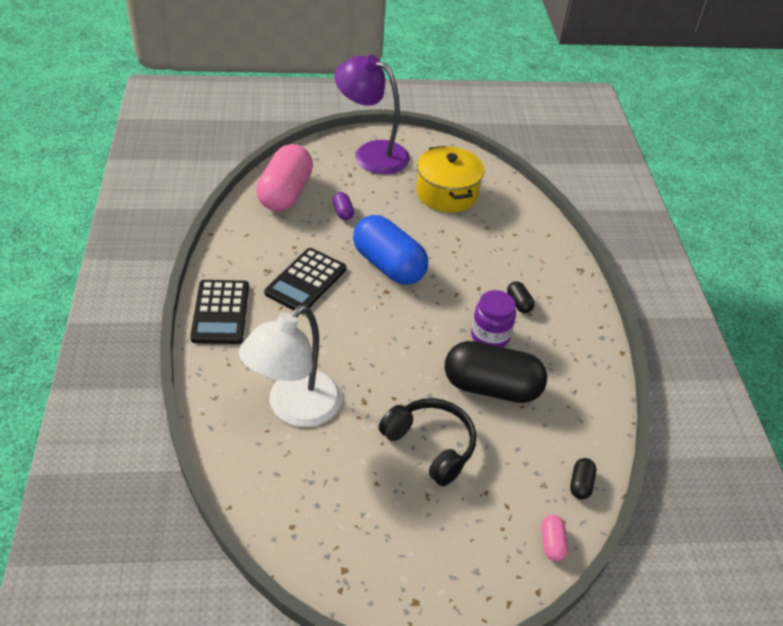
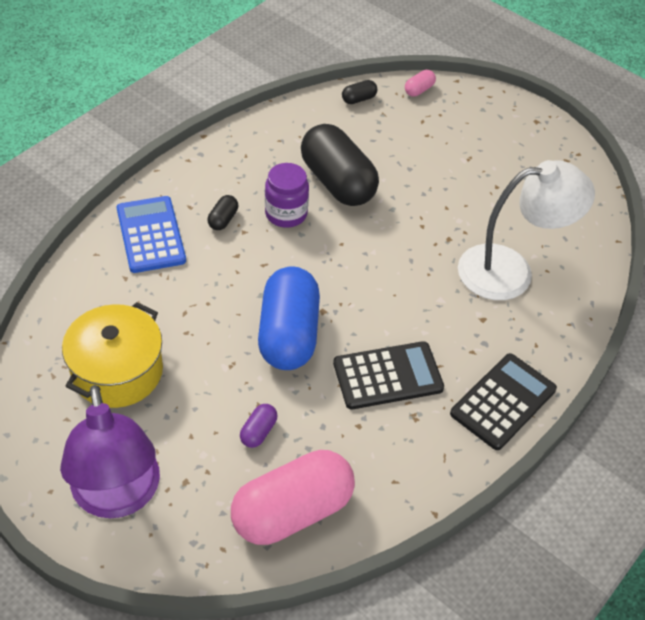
camera: 135 degrees left, 5 degrees up
(431, 445) = (431, 180): black headphones -> none
(540, 264) = (151, 235): none -> blue calculator

